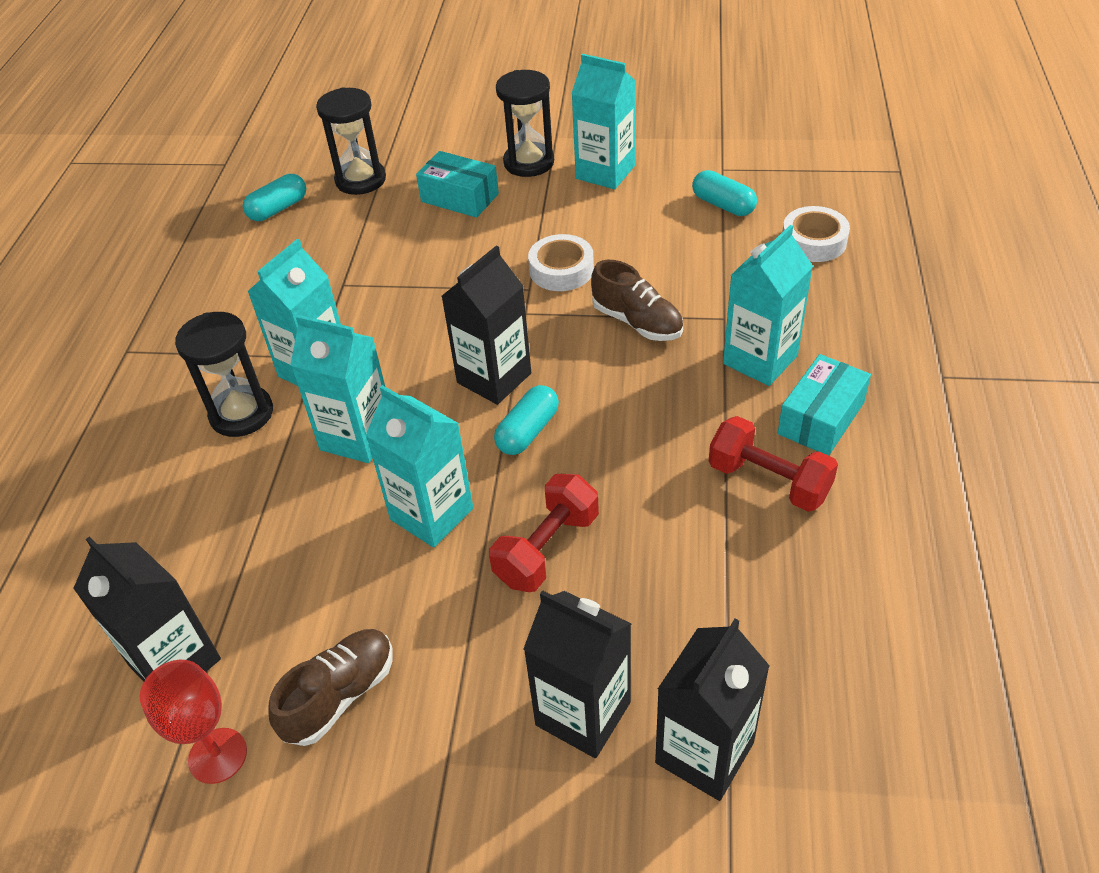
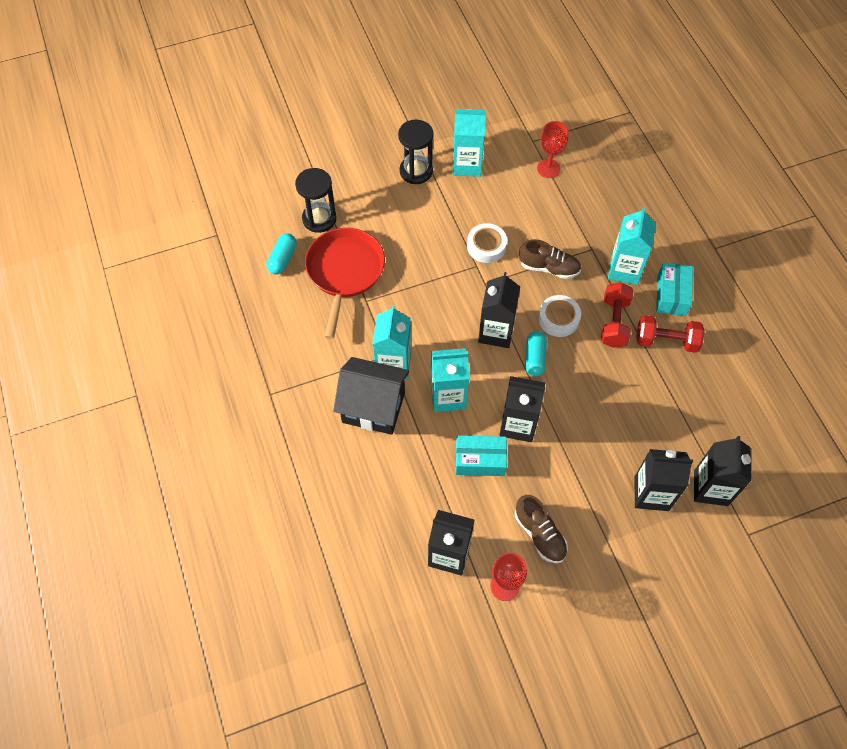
camera: 30 degrees left, 15 degrees up
(241, 414) = (373, 407): black hourglass -> black house
(340, 696) = (539, 534): brown shoe -> brown shoe turned 135 degrees clockwise
(343, 244) = (344, 272): none -> red pan
(431, 514) = (518, 424): turquoise carton -> black carton
(460, 197) = (392, 212): turquoise box -> turquoise box (480, 460)
(547, 549) = (585, 420): red dumbbell -> red dumbbell (614, 322)
(723, 205) = (548, 168): turquoise capsule -> red goblet
(813, 241) = (610, 179): white tape -> white tape (558, 319)

